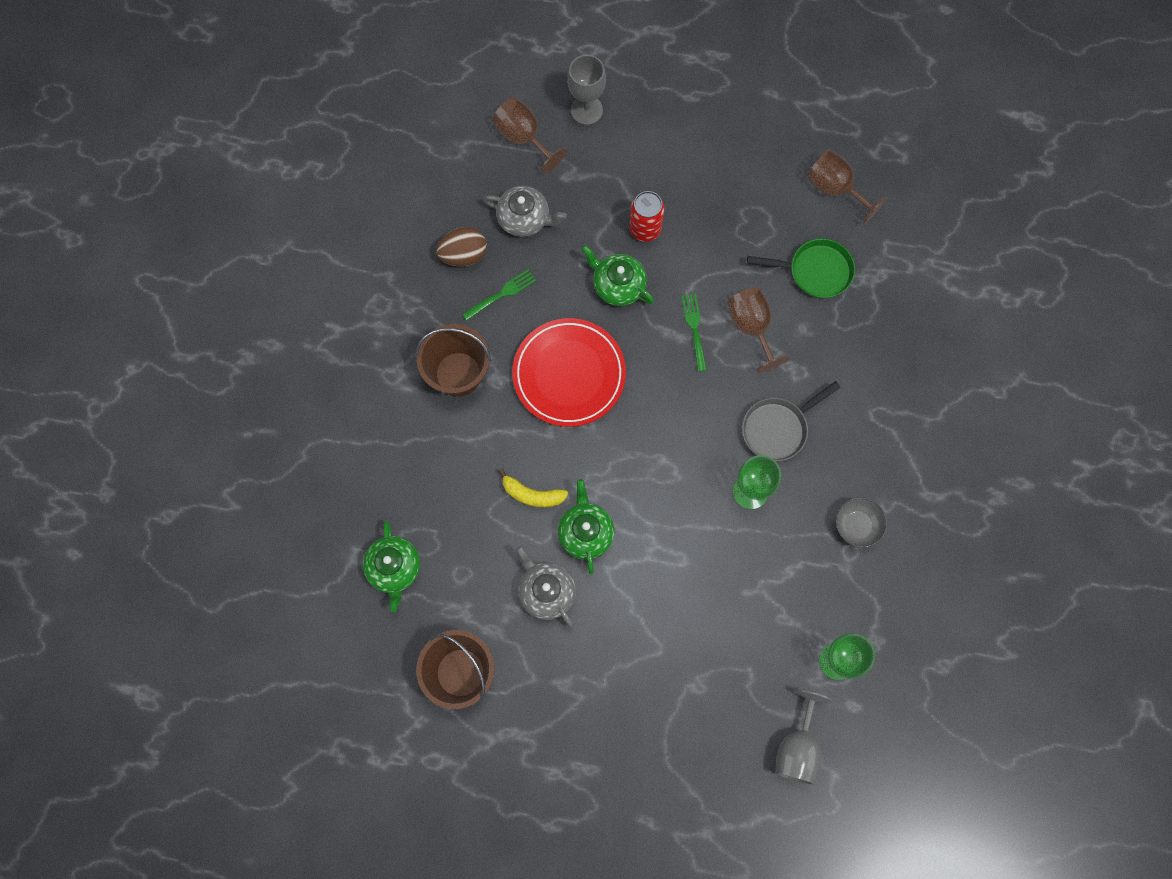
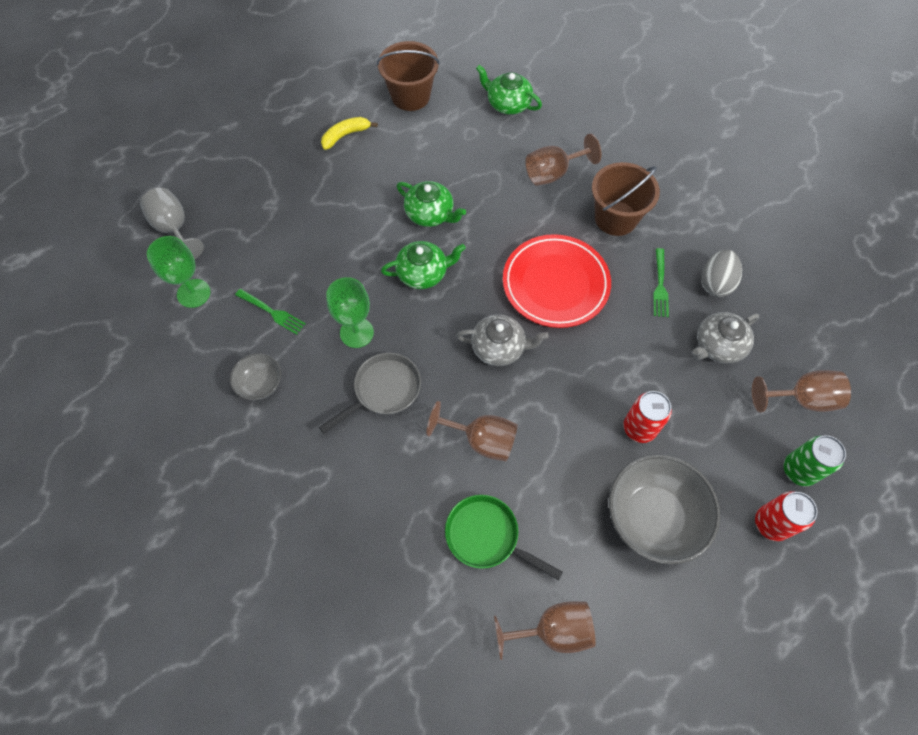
camera: 130 degrees right, 10 degrees down
(450, 462) = (553, 173): none -> brown goblet
(463, 255) = (715, 283): brown egg -> grey egg
(532, 494) = (486, 202): yellow banana -> yellow banana (345, 135)
(546, 591) = (414, 167): grey teapot -> grey teapot (499, 347)
(586, 110) = (799, 470): grey goblet -> green can
(618, 285) = (603, 369): green teapot -> green teapot (423, 273)
(643, 106) = (771, 523): none -> red can
(694, 329) = (517, 396): green fork -> green fork (272, 312)
(704, 178) = (653, 517): none -> grey bowl
(778, 428) = (383, 390): grey pan -> grey pan turned 45 degrees clockwise
(815, 271) = (487, 536): green pan -> green pan turned 75 degrees clockwise

